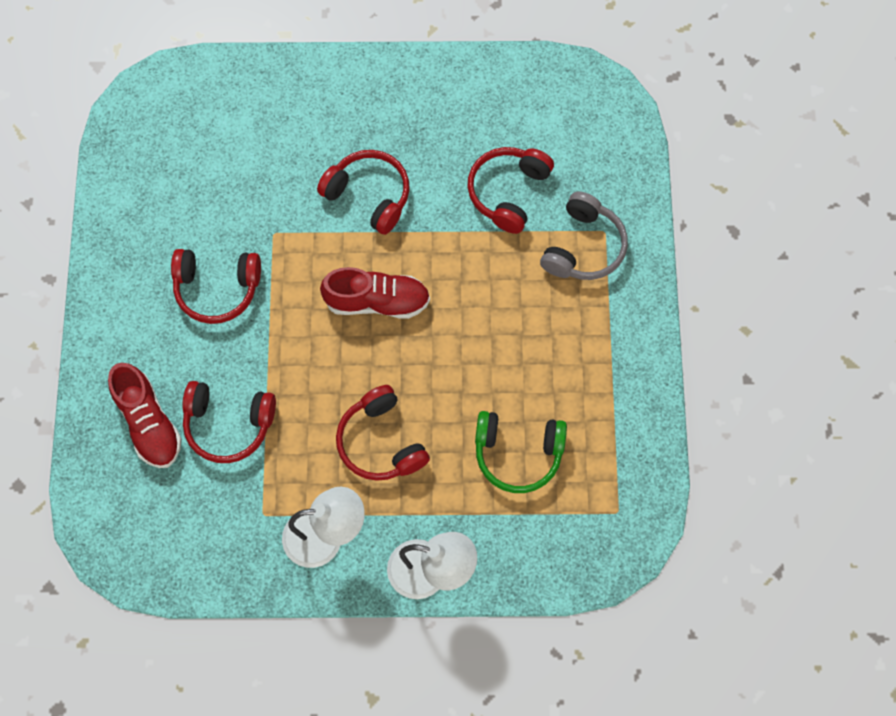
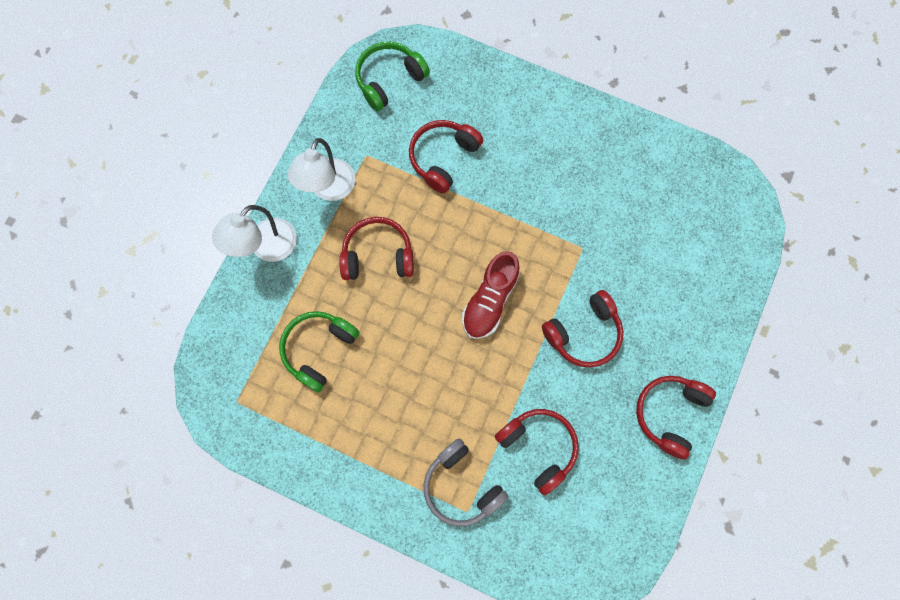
camera: 115 degrees right, 5 degrees up
(149, 423) = (470, 107): red shoe -> none
(149, 535) = (389, 80): none -> green headphones
(217, 288) = (553, 190): red headphones -> red headphones (670, 414)

